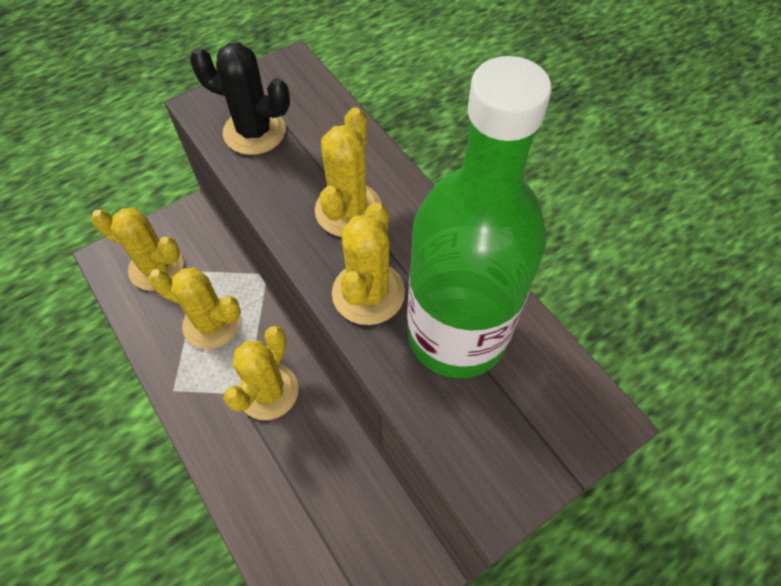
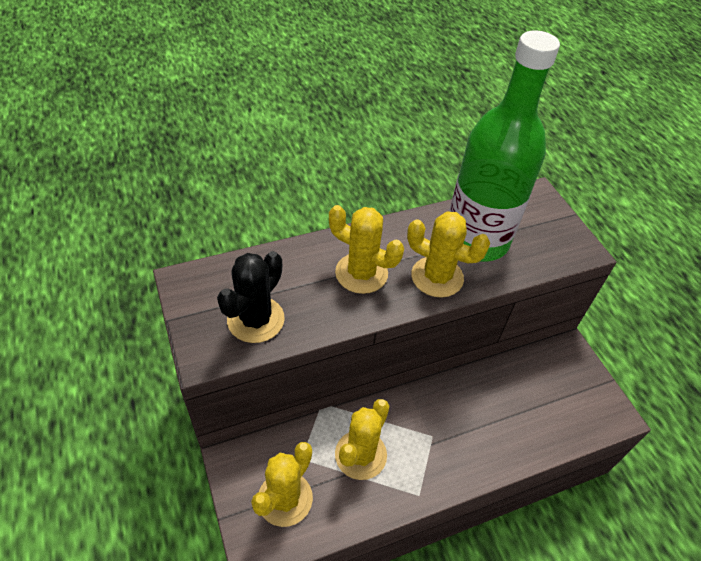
camera: 80 degrees left, 10 degrees down
(268, 391) = (433, 419): yellow cactus -> none

